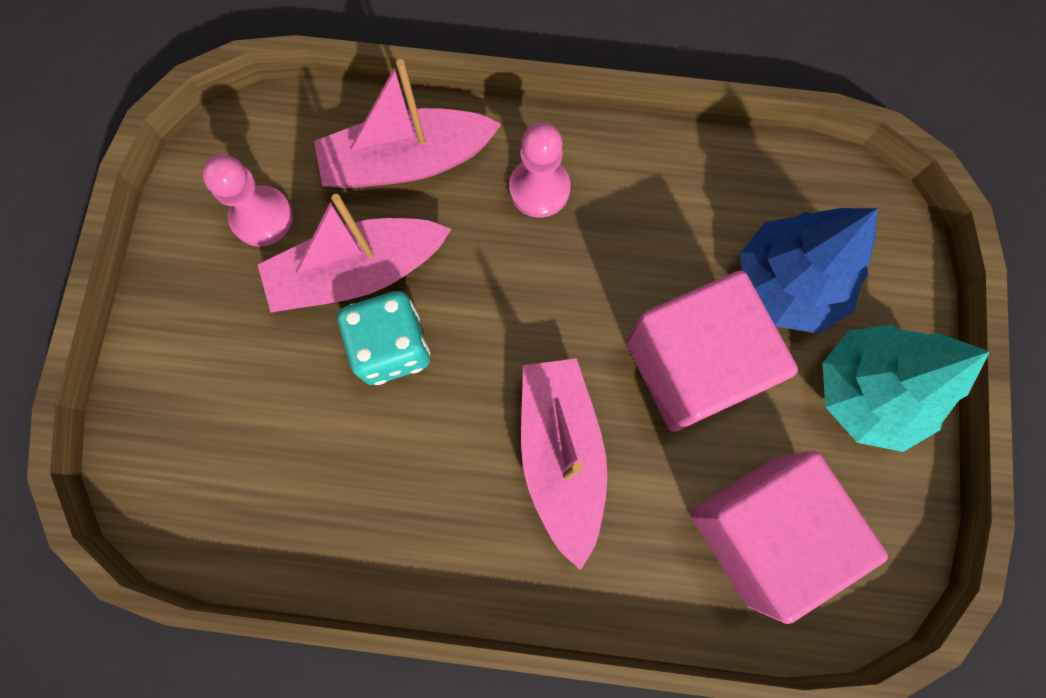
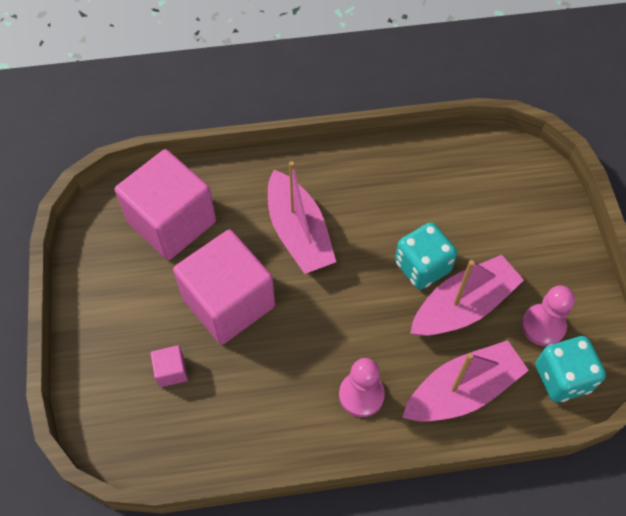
camera: 165 degrees right, 15 degrees down
(272, 145) = (562, 378): none -> turquoise dice
(788, 284) = (171, 371): blue tree -> pink cube
(868, 392) = (112, 313): turquoise tree -> none

